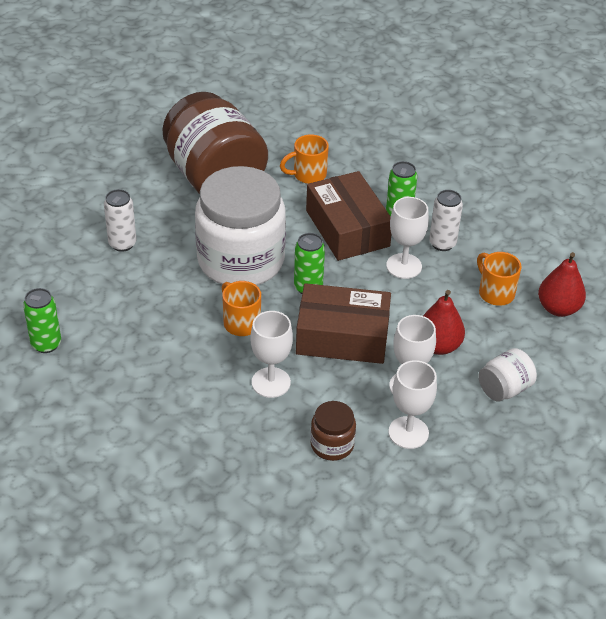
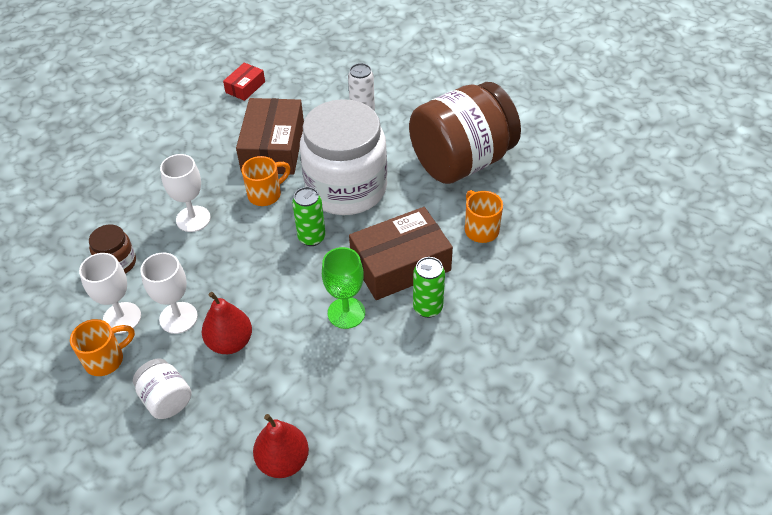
camera: 90 degrees right, 5 degrees up
(46, 344) = (245, 87): green can -> red box
(342, 336) = (246, 266): brown box -> brown box (273, 148)
(404, 266) = (346, 313): white goblet -> green goblet
(442, 243) = (384, 348): white can -> none
(495, 293) = (307, 397): orange mug -> orange mug (106, 359)

